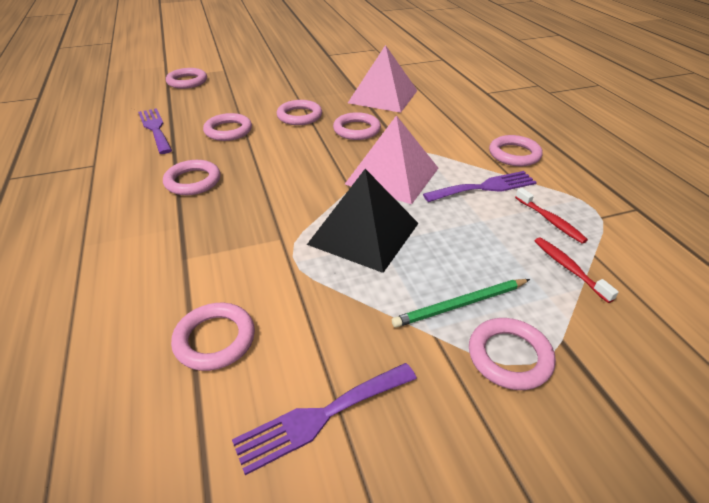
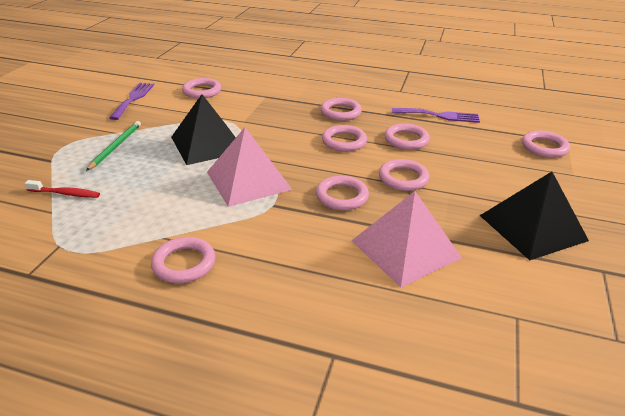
camera: 125 degrees right, 5 degrees down
(309, 71) = (532, 227): none -> black pyramid
(485, 187) = (173, 213): purple fork -> none
(509, 356) = (74, 143): pink ring -> pink ring (344, 141)
(550, 221) = (99, 217): red toothbrush -> none

